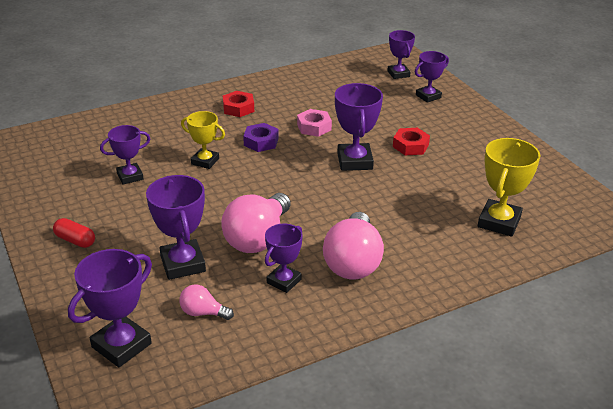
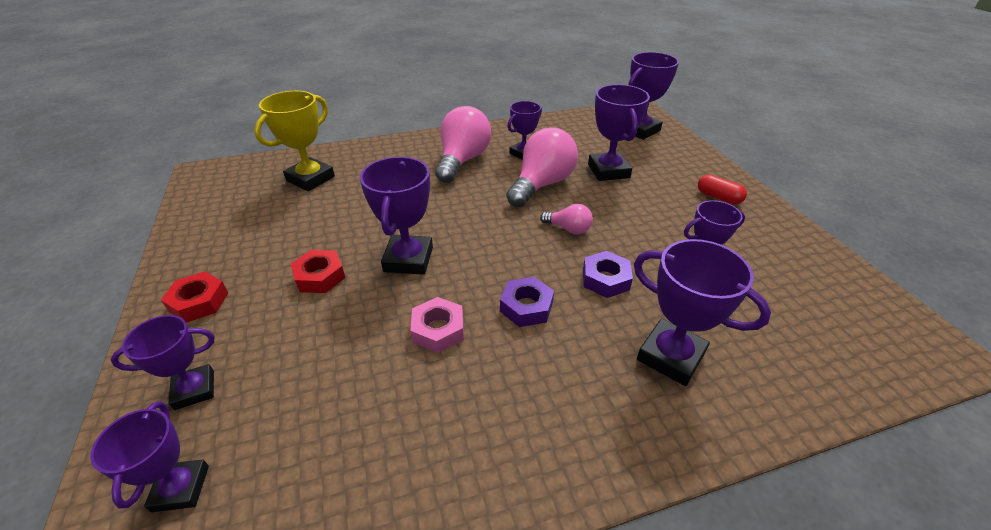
camera: 170 degrees left, 5 degrees up
(173, 127) = (670, 356): none -> purple trophy
(203, 313) = (586, 141): pink light bulb -> pink light bulb (568, 229)
(205, 161) = (605, 279): yellow trophy -> purple nut
(238, 108) = (560, 397): red nut -> red nut (199, 302)

